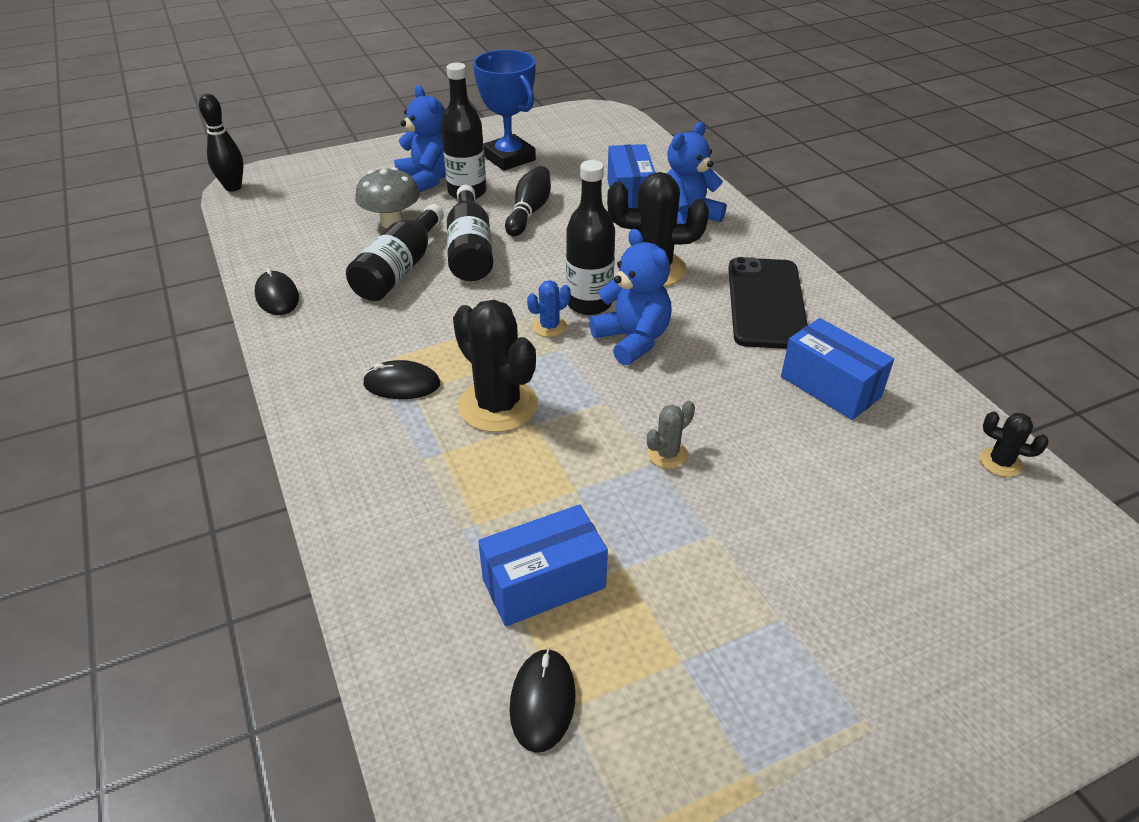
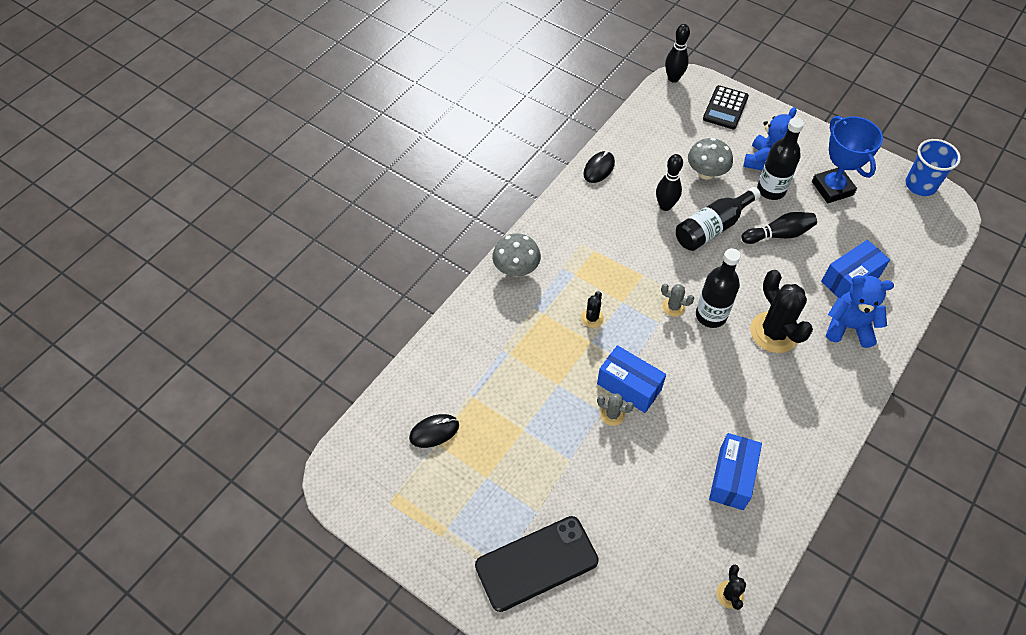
camera: 60 degrees right, 15 degrees up
(324, 173) = (725, 108): none -> black calculator
(339, 448) = (516, 269): none -> grey mushroom
(399, 270) = (665, 206): black bottle -> black bowling pin
(402, 384) = (576, 266): black mouse -> none
(498, 405) = (592, 318): black cactus -> black cactus, size x0.48
(509, 158) = (832, 188): blue trophy -> blue trophy turned 45 degrees counterclockwise
(544, 583) = (493, 400): blue box -> blue box (629, 386)
(549, 327) = (673, 307): blue cactus -> grey cactus
(561, 115) = (920, 185): none -> blue cup
(632, 340) = (694, 354): blue teddy bear -> none
(766, 303) = (790, 412): black phone -> black phone (536, 563)

